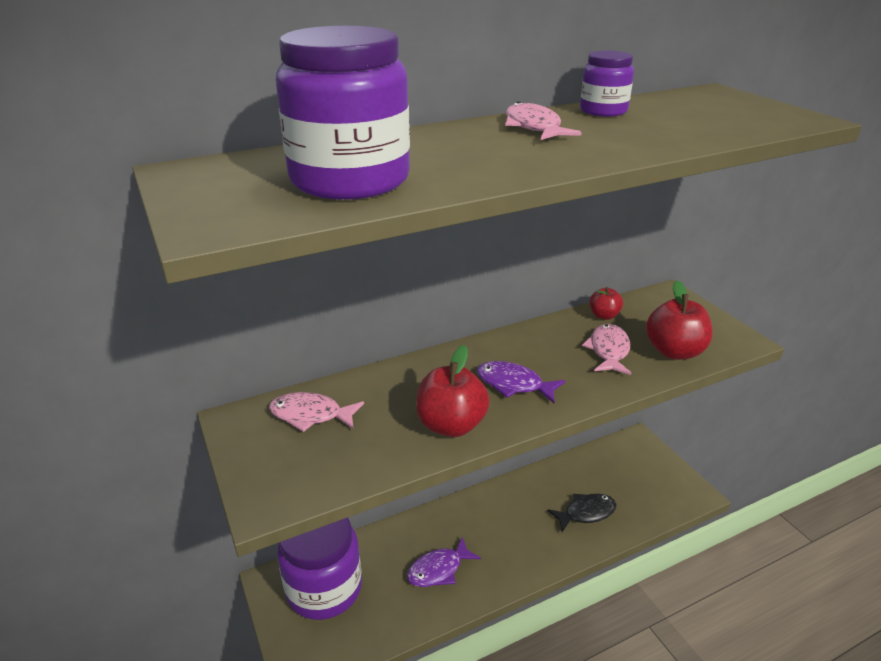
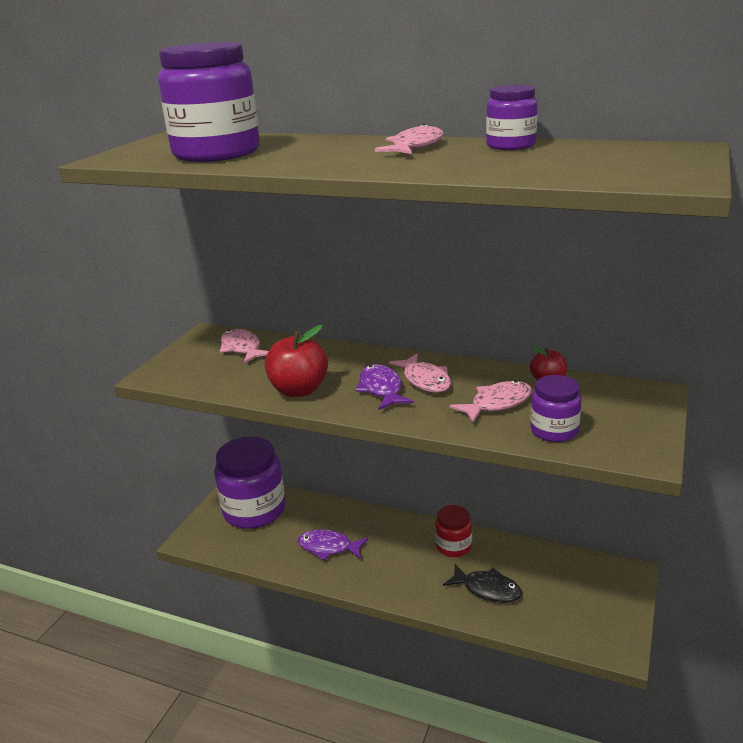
camera: 50 degrees right, 5 degrees down
(523, 497) = (453, 546): none -> red jar
(529, 358) = (425, 380): none -> pink fish
(674, 351) = (554, 430): red apple -> purple jar

